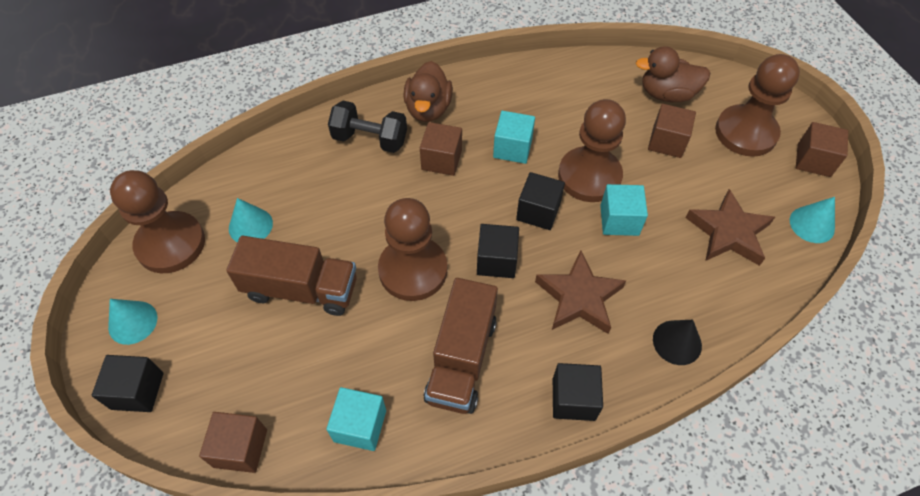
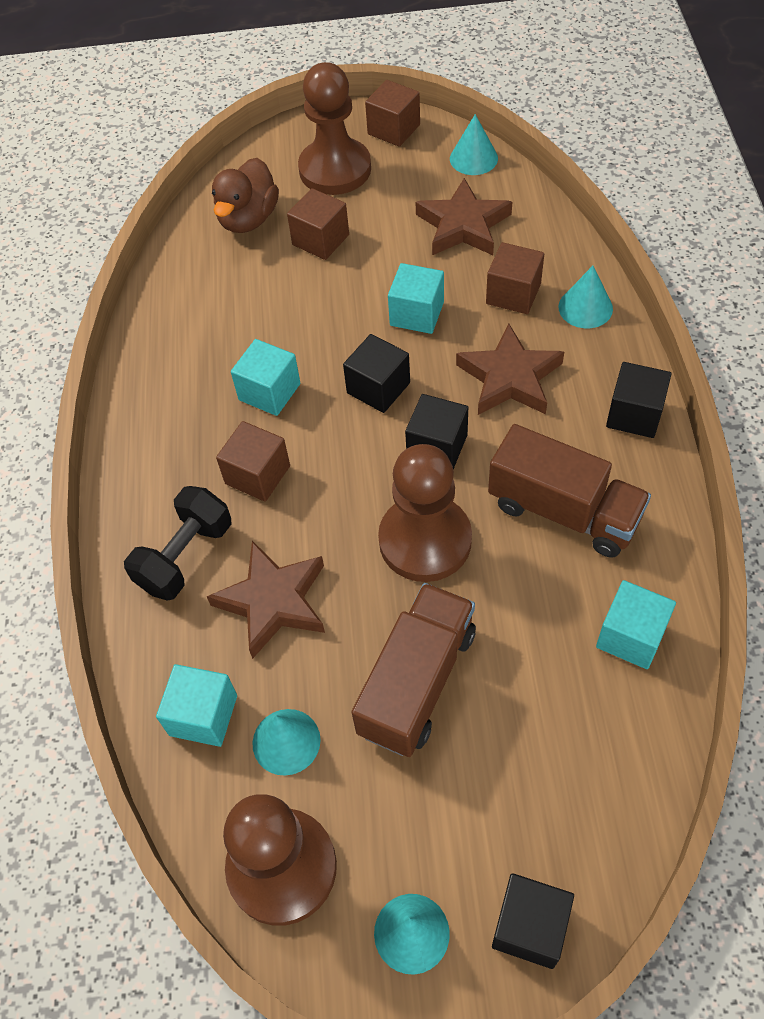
camera: 70 degrees left, 0 degrees up
(240, 448) = (639, 784): brown cube -> brown cube (513, 294)
(263, 179) = (203, 715): none -> turquoise cube
(346, 194) = (273, 602): none -> brown star
(428, 109) = (160, 473): brown duck -> none
(589, 176) = (344, 325): brown pawn -> none
(677, 342) = (585, 307): black cone -> turquoise cone

